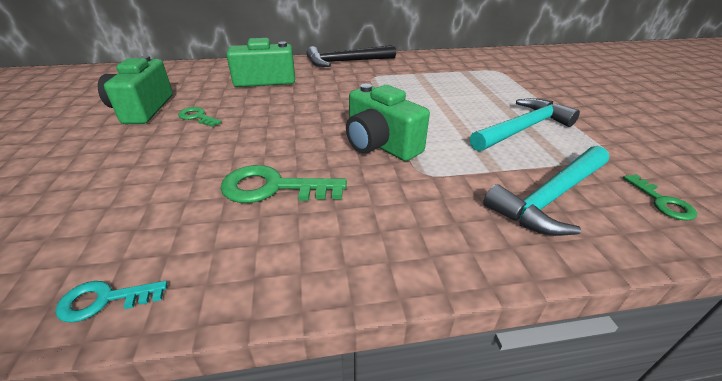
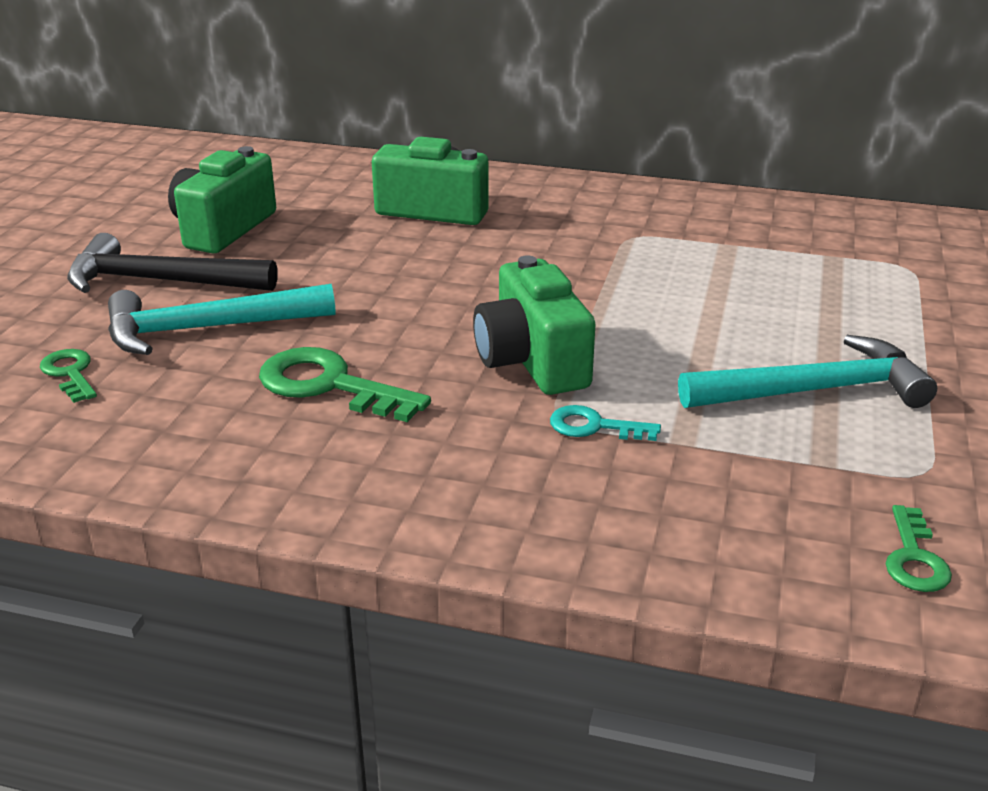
camera: 25 degrees right, 5 degrees down
(104, 300) = (82, 456): turquoise key -> turquoise key (594, 426)
(197, 117) = (291, 257): green key -> green key (70, 373)
(346, 62) = (609, 196): black hammer -> black hammer (160, 281)
(551, 198) = (725, 502): turquoise hammer -> turquoise hammer (208, 329)

